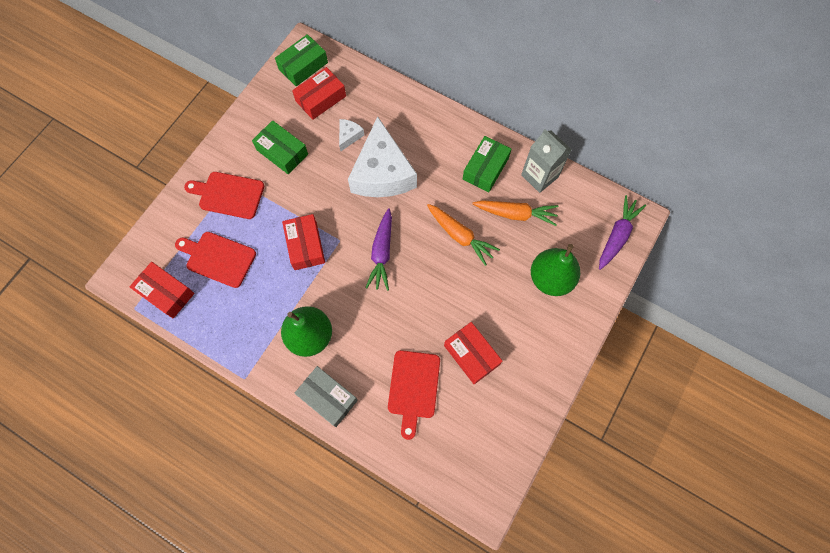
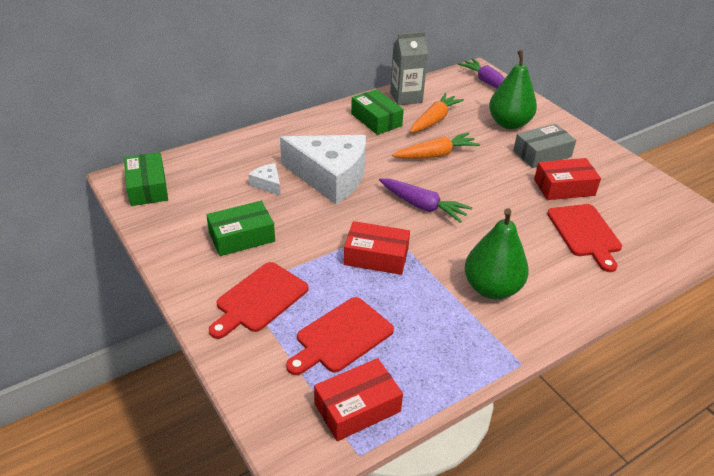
camera: 65 degrees left, 30 degrees down
(320, 98) = (202, 188): red box -> none
(328, 398) = (574, 298): grey box -> grey box (542, 154)
(413, 388) = (585, 233): red cutting board -> red cutting board turned 45 degrees clockwise

